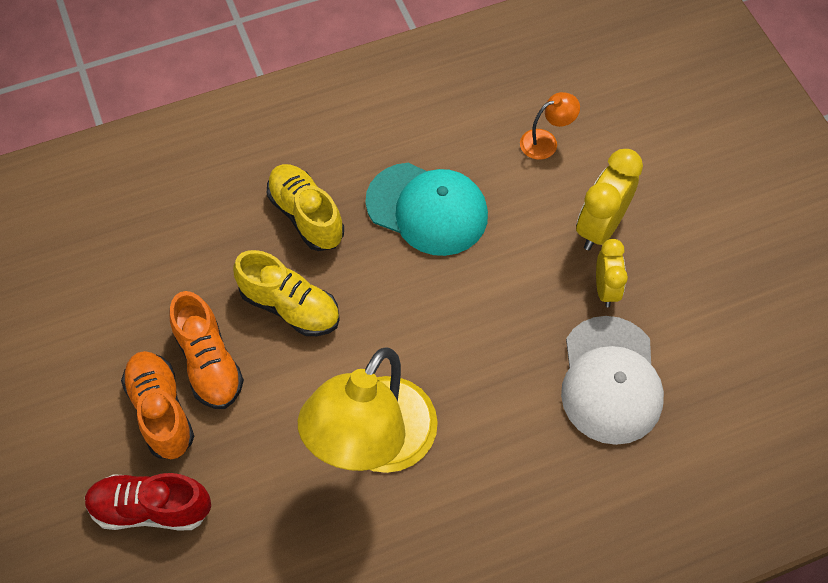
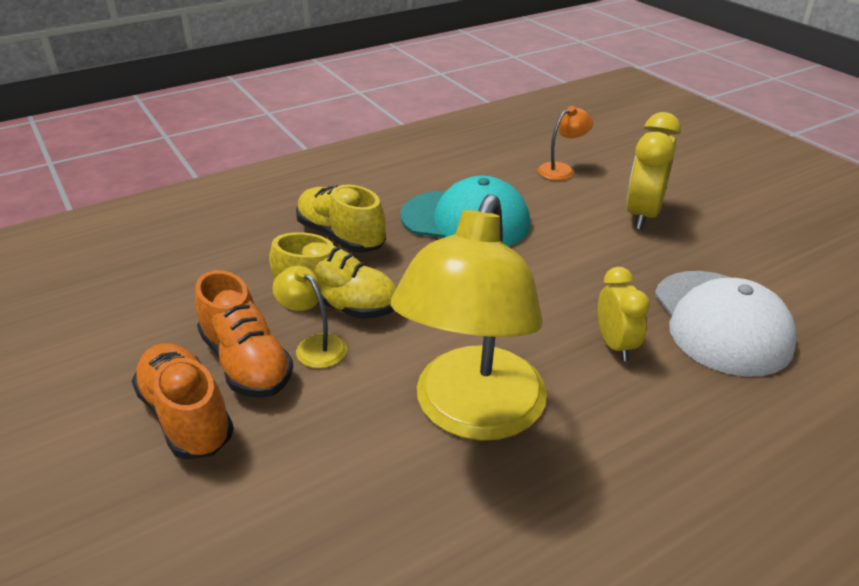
camera: 10 degrees left, 25 degrees down
(151, 508) = (175, 528): red shoe -> none
(264, 352) = (314, 346): none -> yellow lamp
(605, 289) = (673, 255): yellow clock -> yellow clock (615, 345)

